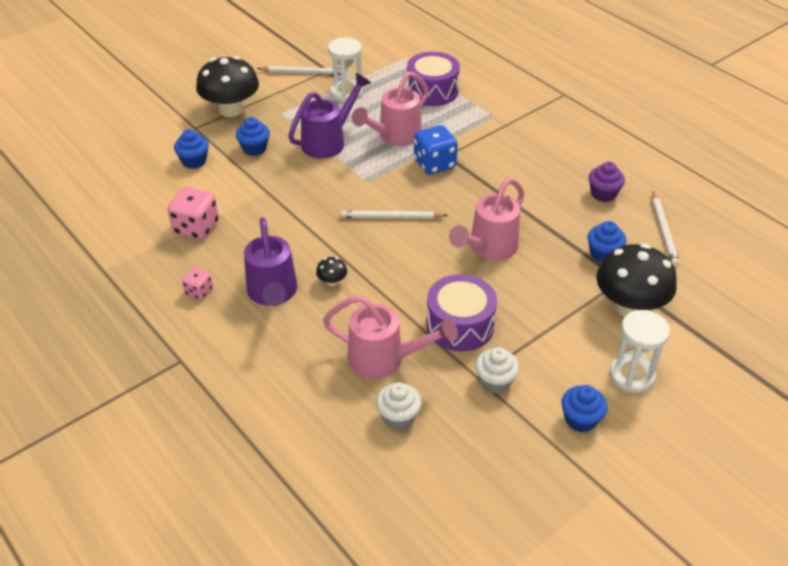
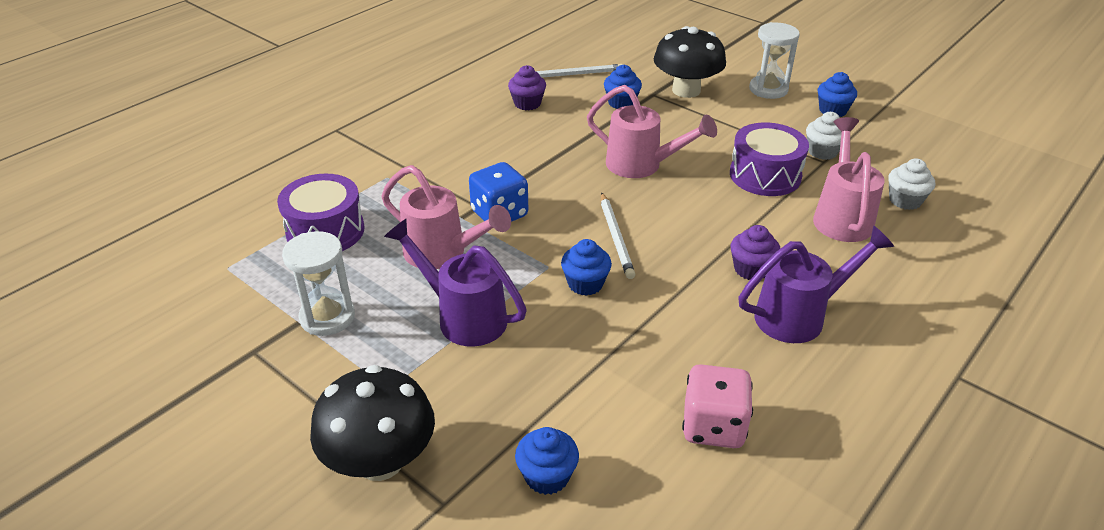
camera: 100 degrees left, 5 degrees down
(199, 291) = (836, 389): pink dice -> none
(254, 148) = (495, 400): blue cupcake -> blue cupcake (585, 284)
(303, 72) = (257, 381): white pencil -> none
(332, 281) = (751, 269): black mushroom -> purple cupcake

